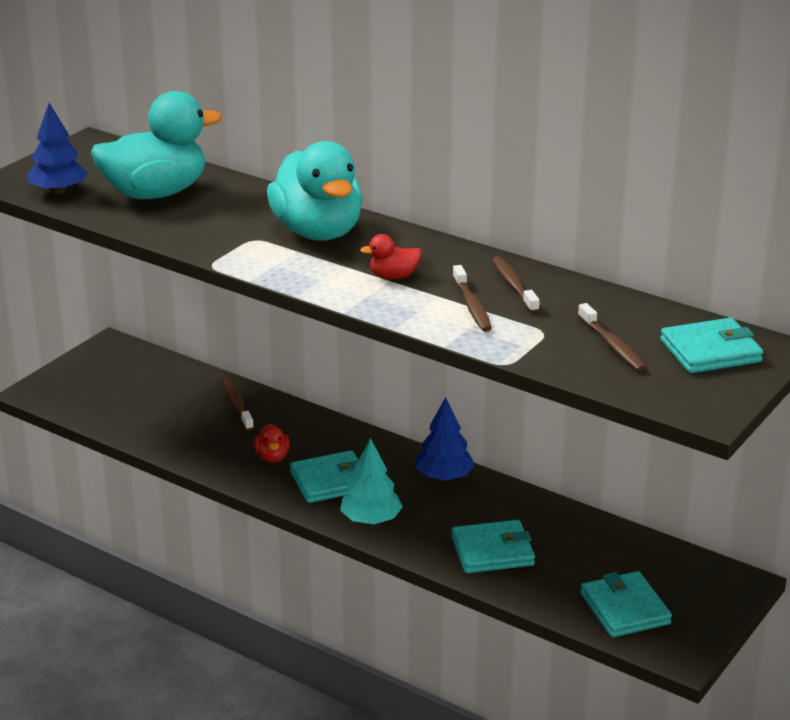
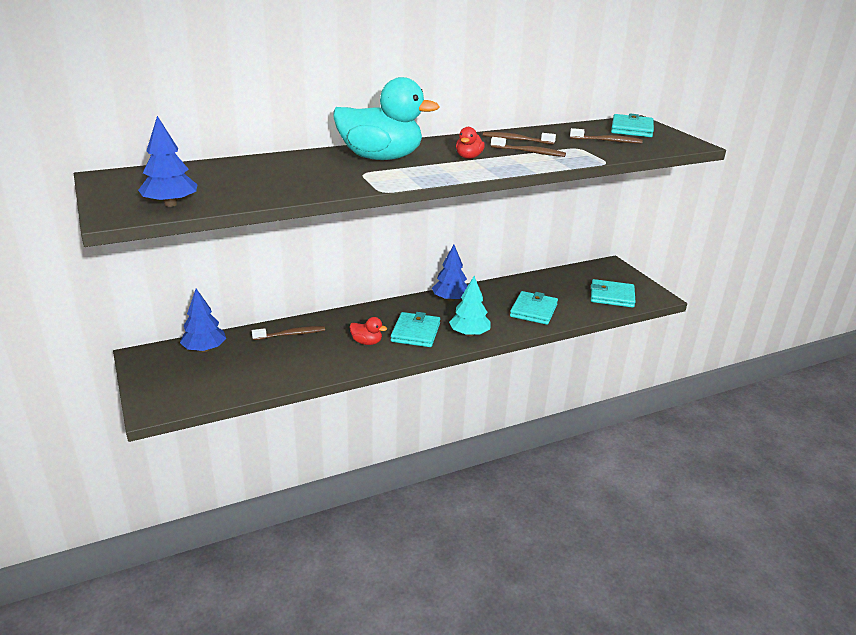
camera: 60 degrees left, 0 degrees up
(155, 193) = (239, 180): turquoise duck -> none
(157, 370) = (204, 349): none -> blue tree
(237, 405) = (291, 334): brown toothbrush -> brown toothbrush turned 150 degrees clockwise

